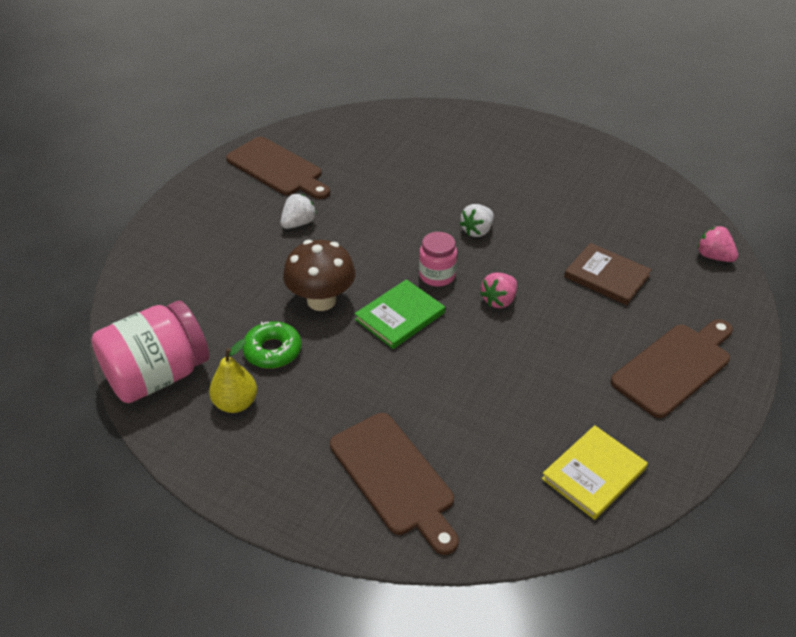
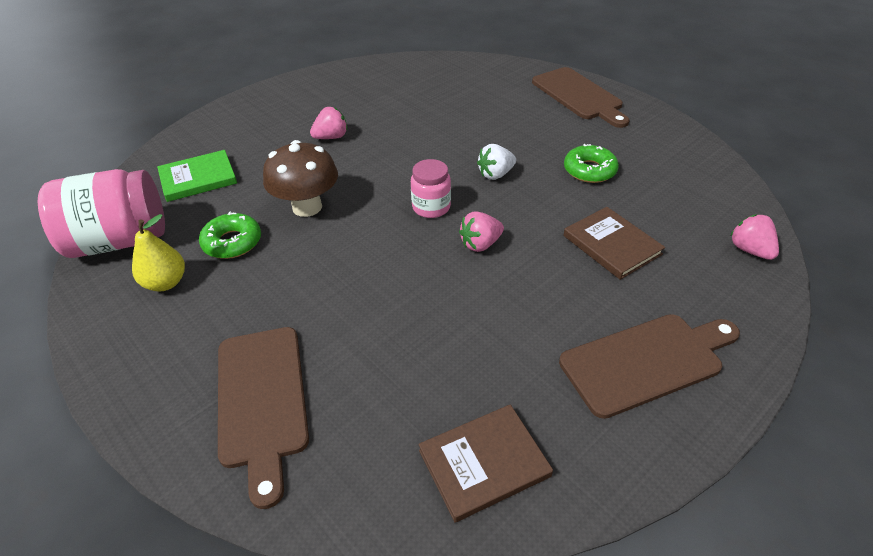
camera: 20 degrees right, 0 degrees up
(277, 168) = (343, 90): brown cutting board -> brown cutting board (579, 96)
(298, 223) = (331, 137): white strawberry -> pink strawberry
(400, 316) = (371, 237): green book -> green book (198, 178)
(557, 210) = (589, 170): none -> green donut
(593, 474) = (484, 463): yellow book -> brown book

